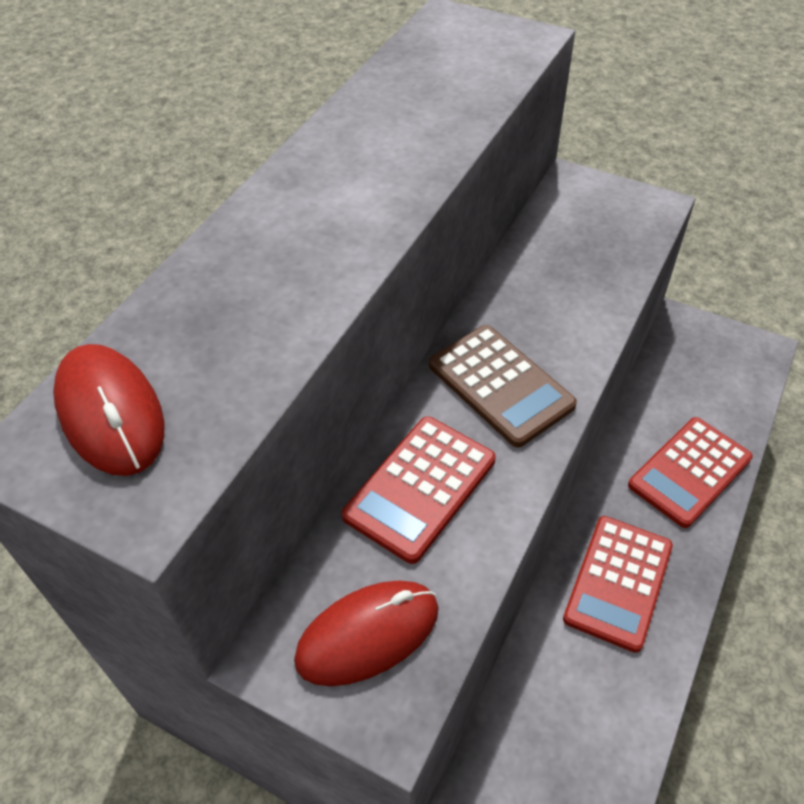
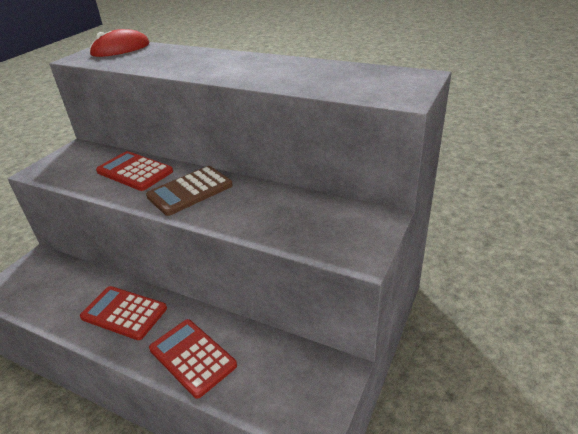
camera: 90 degrees right, 15 degrees down
(368, 634) = (72, 165): red mouse -> none

